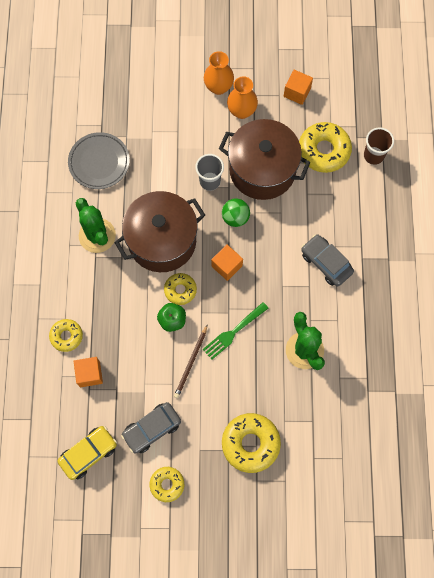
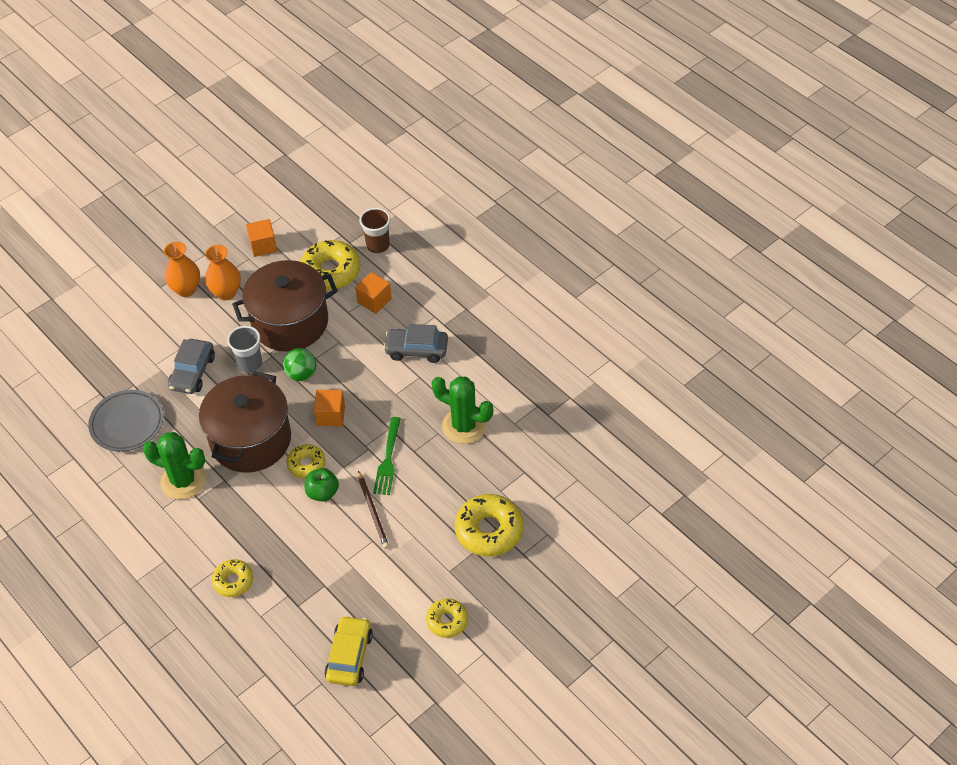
camera: 40 degrees left, 20 degrees down
(90, 374) = (286, 593): orange cube -> orange cube (374, 300)
(152, 429) = (389, 590): grey car -> grey car (192, 372)

